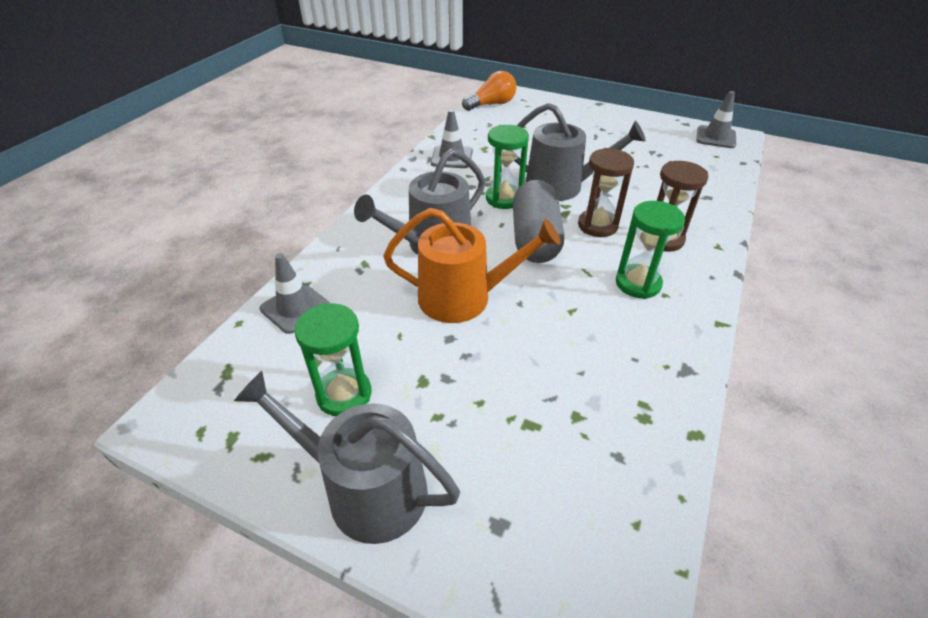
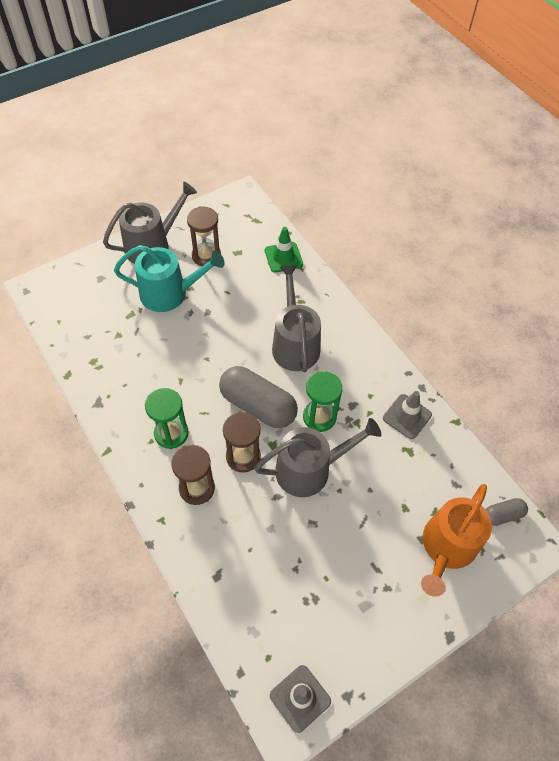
camera: 120 degrees right, 15 degrees up
(295, 308) = (283, 257): grey traffic cone -> green traffic cone
(344, 394) = (206, 256): green hourglass -> brown hourglass
(452, 399) = (169, 293): none -> turquoise watering can
(463, 297) = (233, 334): orange watering can -> orange watering can (447, 547)
(492, 104) = (502, 515): orange light bulb -> grey capsule
(561, 186) = (309, 469): grey watering can -> grey watering can turned 150 degrees counterclockwise

